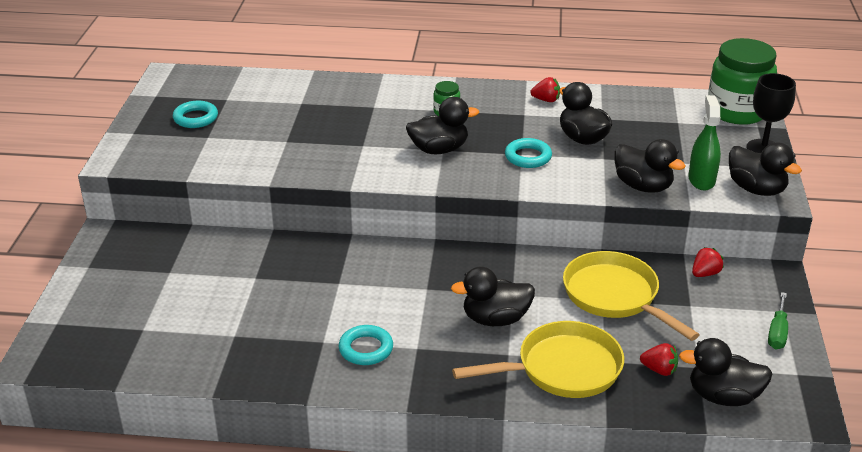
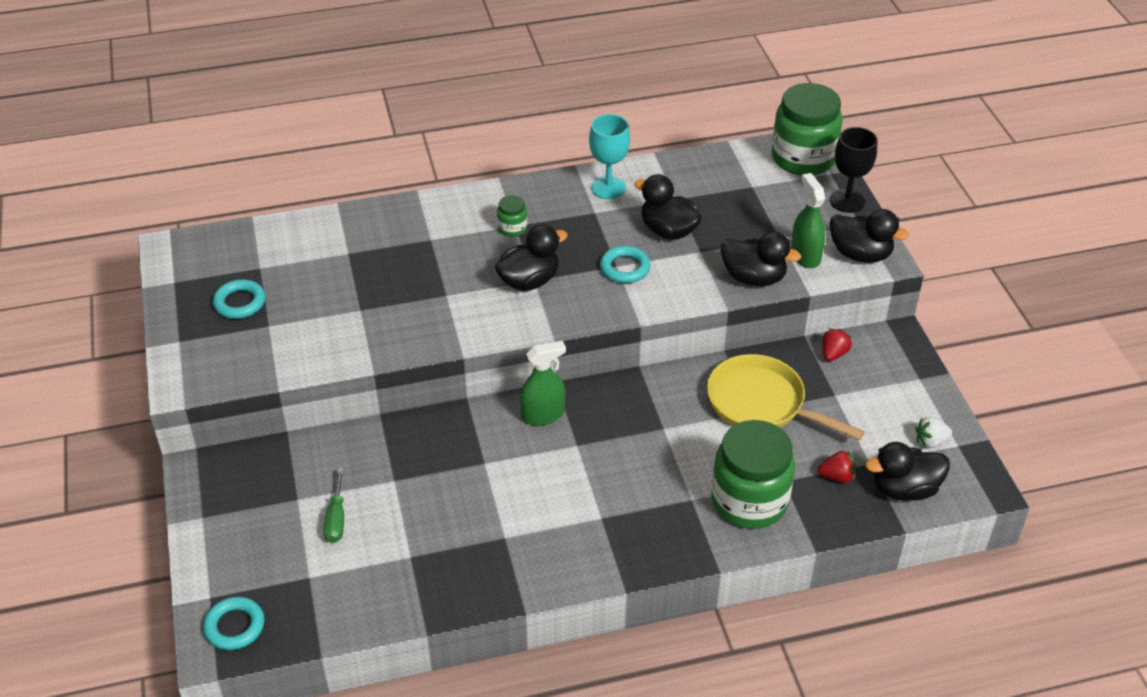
camera: 20 degrees left, 10 degrees up
(366, 349) = (552, 533): turquoise ring -> turquoise ring (234, 626)
(409, 260) = (543, 415): none -> green spray bottle
(495, 319) = (661, 462): black duck -> none
(546, 100) = (608, 187): red strawberry -> turquoise goblet
(562, 369) = (749, 501): yellow pan -> green jar
(769, 364) = (930, 441): none -> white strawberry
(777, 332) = (924, 404): green screwdriver -> green screwdriver (336, 519)

